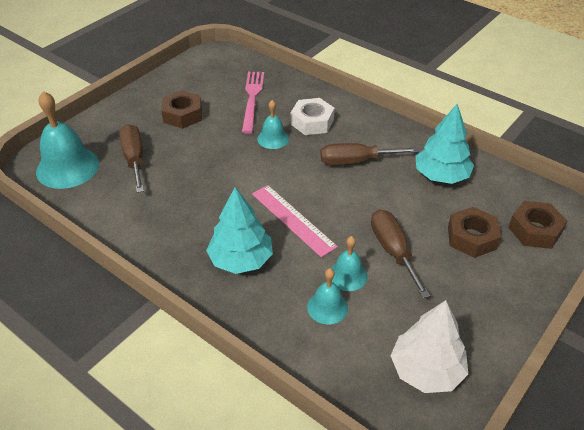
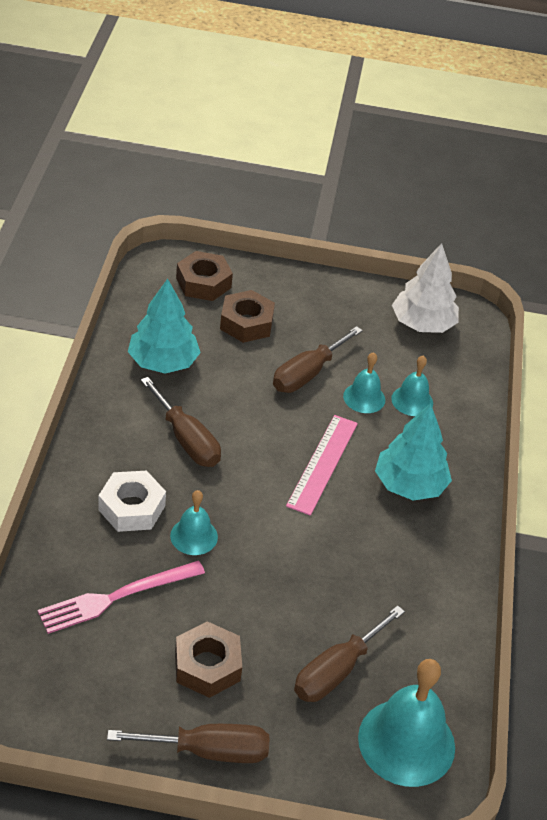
camera: 125 degrees left, 0 degrees up
(136, 100) = (208, 751): none -> brown screwdriver

